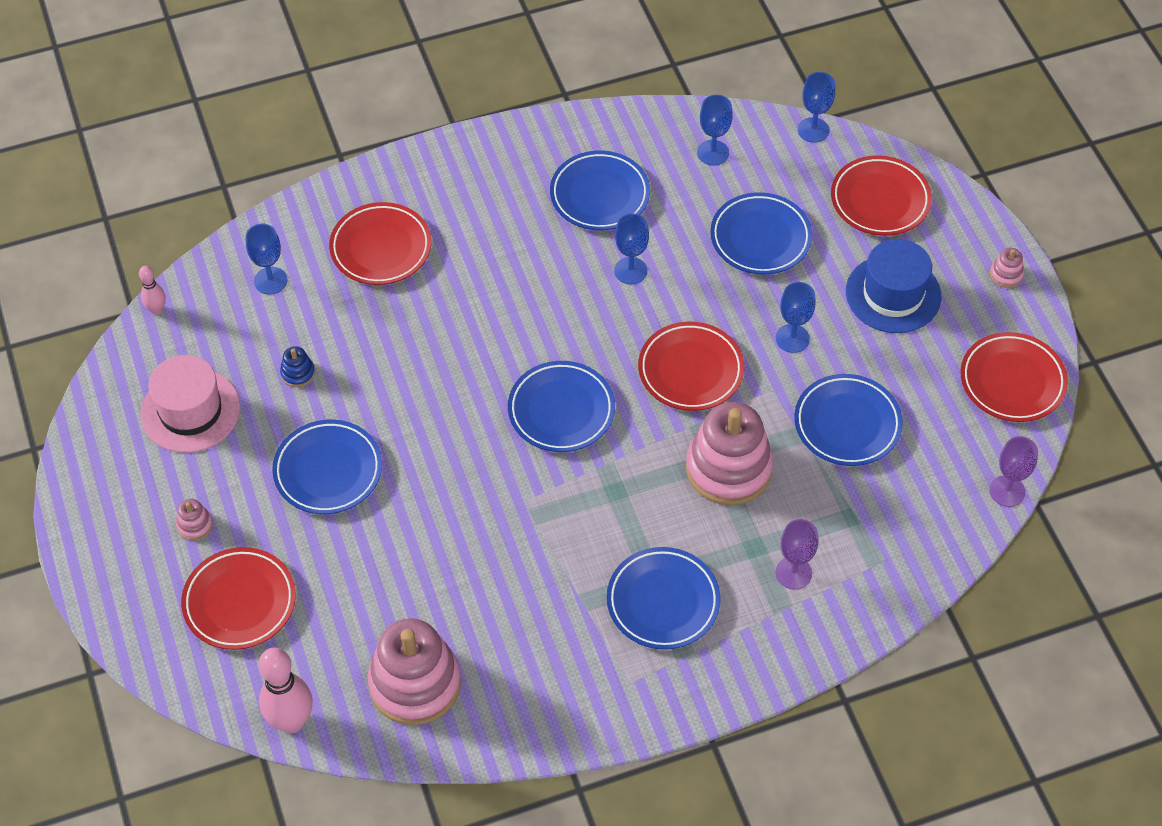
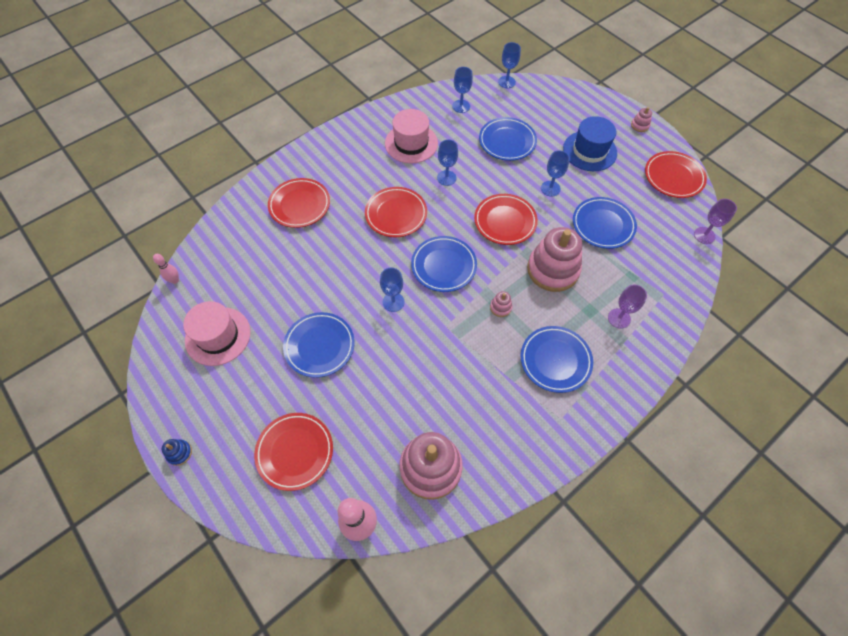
camera: 20 degrees left, 5 degrees up
(195, 525) = (246, 410): pink stacking toy -> pink stacking toy (500, 307)
(270, 281) = (240, 242): blue goblet -> blue goblet (393, 302)
(298, 373) = (278, 292): blue stacking toy -> blue stacking toy (179, 453)
(599, 195) = (411, 143): blue plate -> pink hat
(880, 200) = (558, 106): red plate -> red plate (396, 214)

